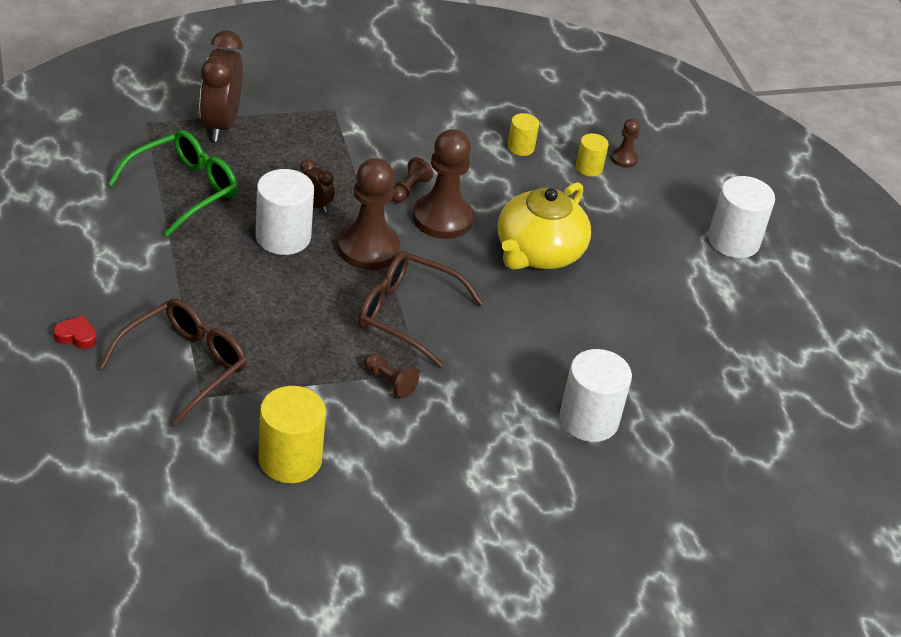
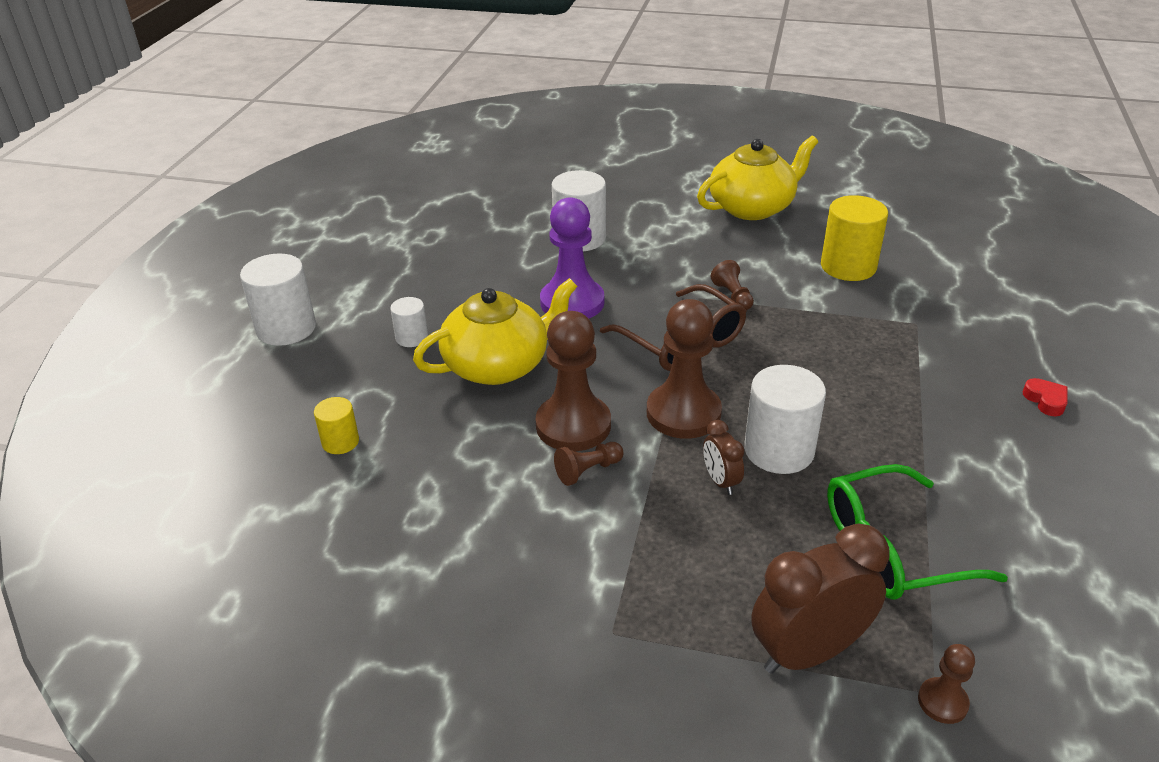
camera: 145 degrees left, 5 degrees down
(76, 336) = (1045, 400): red heart -> red heart turned 150 degrees counterclockwise
(184, 365) = (929, 350): brown glasses -> none
(221, 124) = (808, 652): brown clock -> brown clock turned 150 degrees counterclockwise
(435, 535) = (752, 207): none -> yellow teapot
(520, 147) = (395, 491): yellow cylinder -> none
(530, 332) = (572, 302): none -> purple pawn
(624, 158) = (285, 442): brown pawn -> brown pawn (942, 702)
(628, 259) = (412, 338): none -> white cylinder

